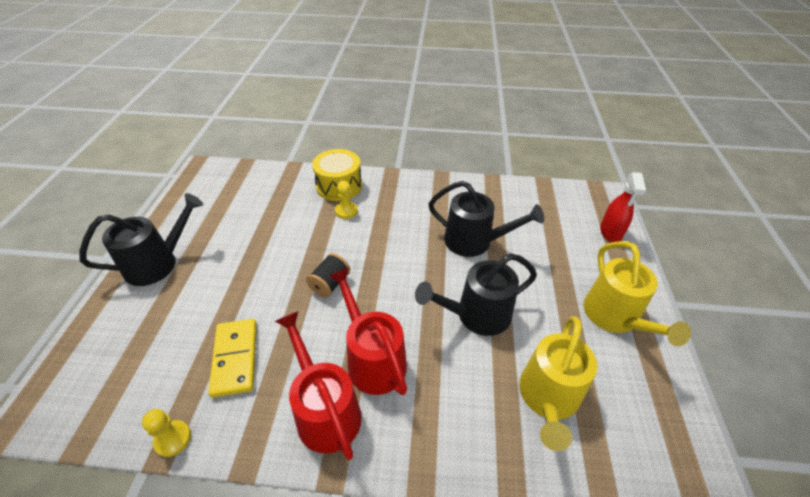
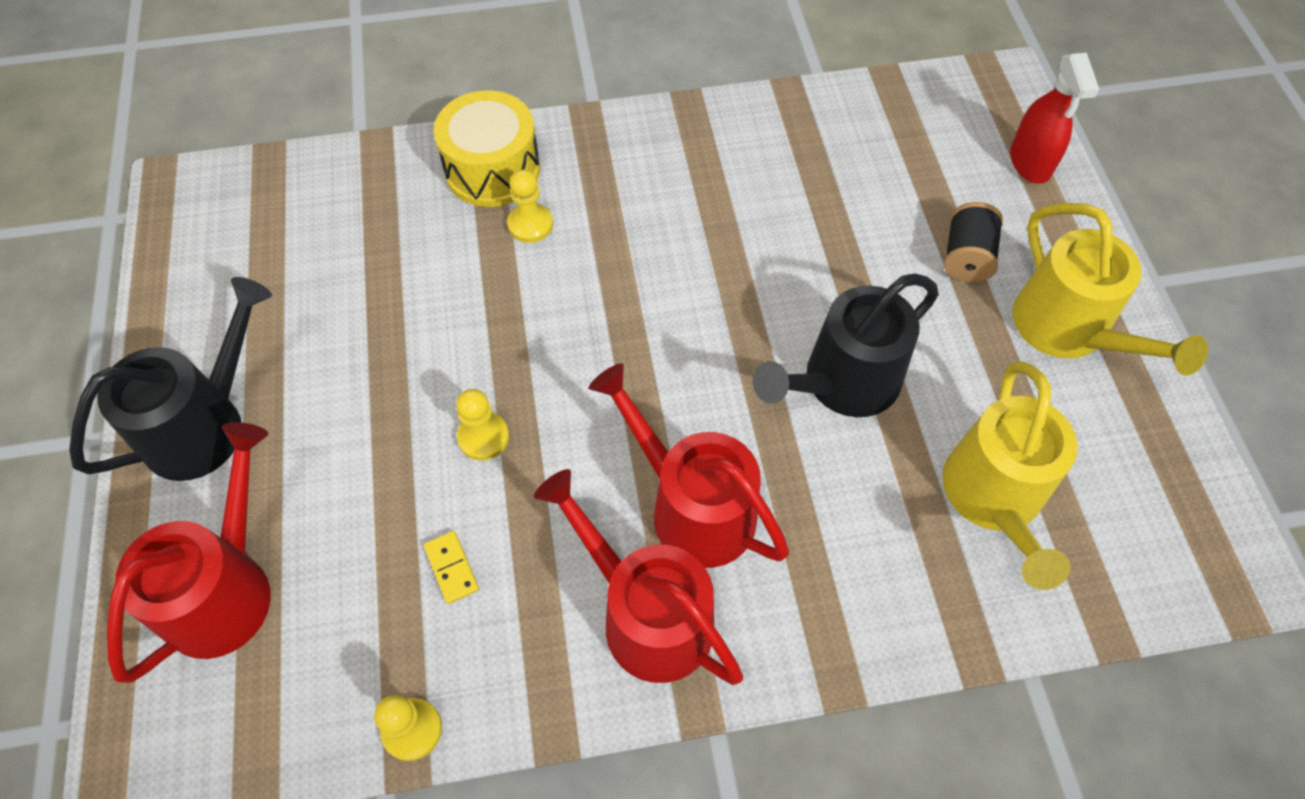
camera: 15 degrees left, 15 degrees up
(125, 339) = (226, 587): none -> red watering can
(235, 358) = (451, 568): yellow domino -> yellow domino, size x0.47
(281, 299) = (483, 437): none -> yellow pawn
(330, 284) = (562, 386): black spool -> black spool (966, 257)
(475, 242) = (796, 237): black watering can -> none

